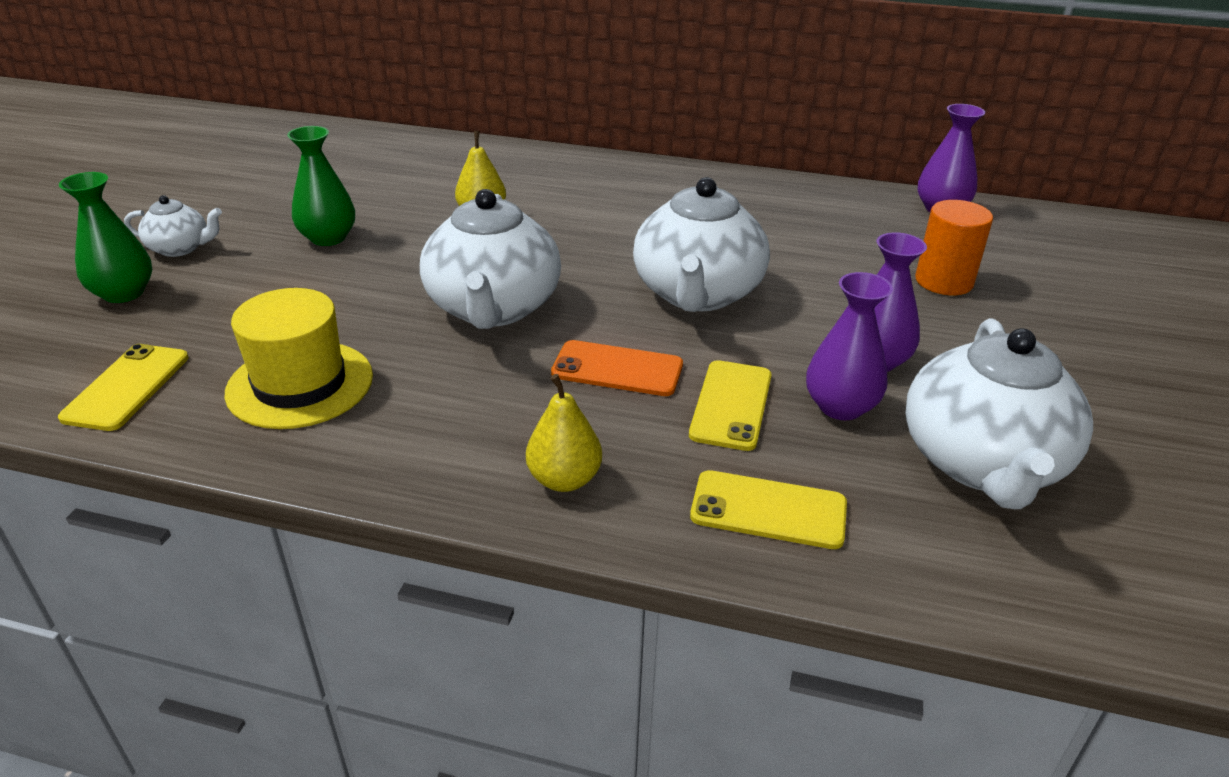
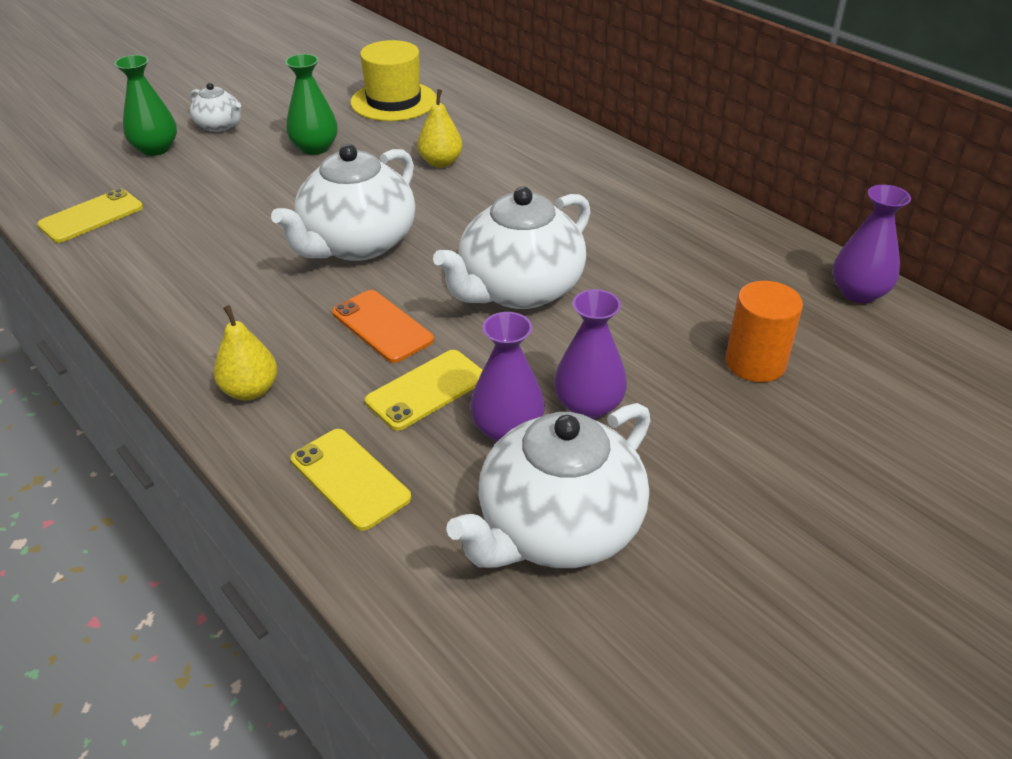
camera: 35 degrees right, 5 degrees up
(300, 384) = (179, 253): yellow hat -> yellow hat (393, 101)

